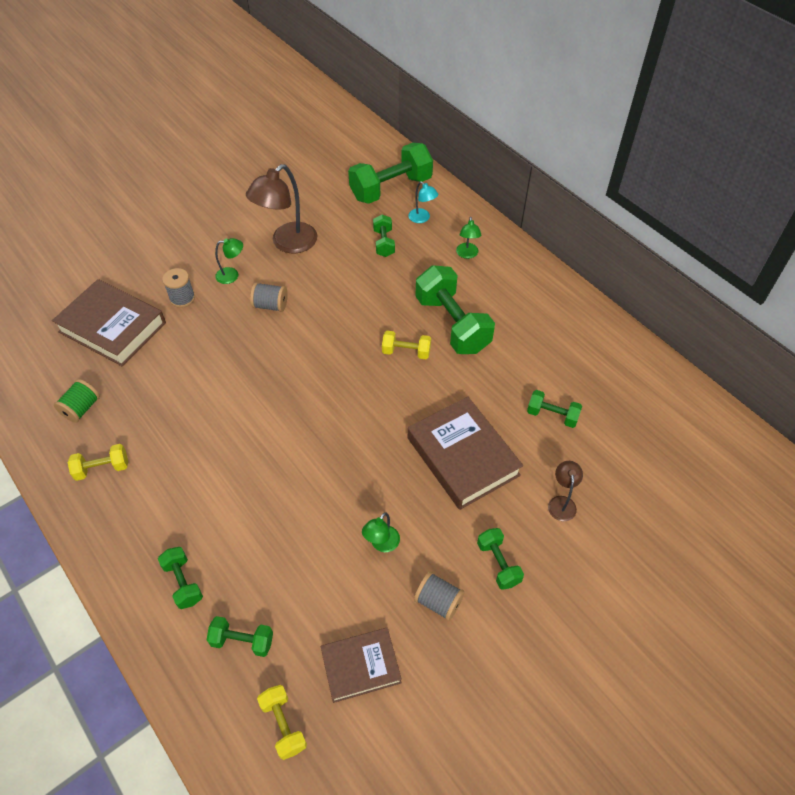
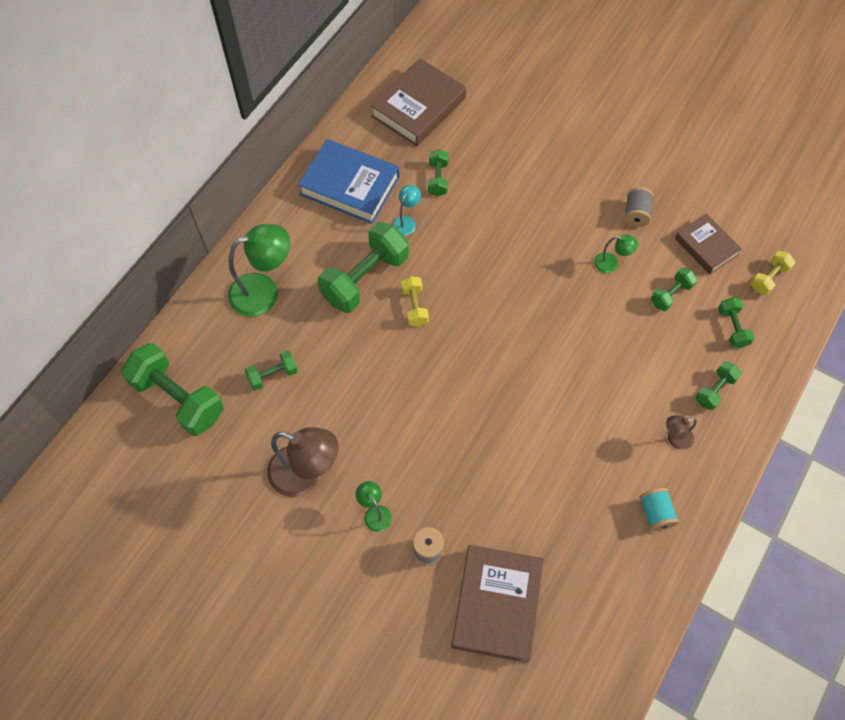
camera: 110 degrees left, 10 degrees up
(81, 408) = (605, 573): green spool -> none
(102, 468) = (655, 513): yellow dumbbell -> turquoise spool
(270, 305) = (403, 452): grey spool -> none
(422, 218) = (221, 350): turquoise lamp -> turquoise lamp (406, 222)
(462, 456) = (507, 231): brown book -> brown book (418, 107)
(467, 254) = (264, 291): green lamp -> green lamp, size x2.03
(498, 563) = (587, 185): green dumbbell -> green dumbbell (671, 294)
(561, 502) = (517, 157): brown lamp -> brown lamp (674, 439)
(565, 340) = (350, 186): none -> blue book

